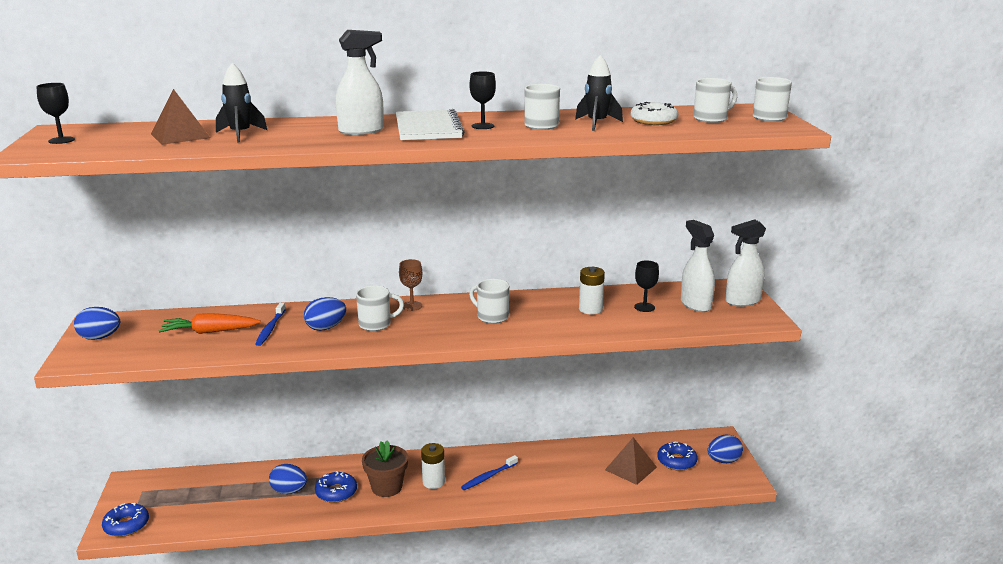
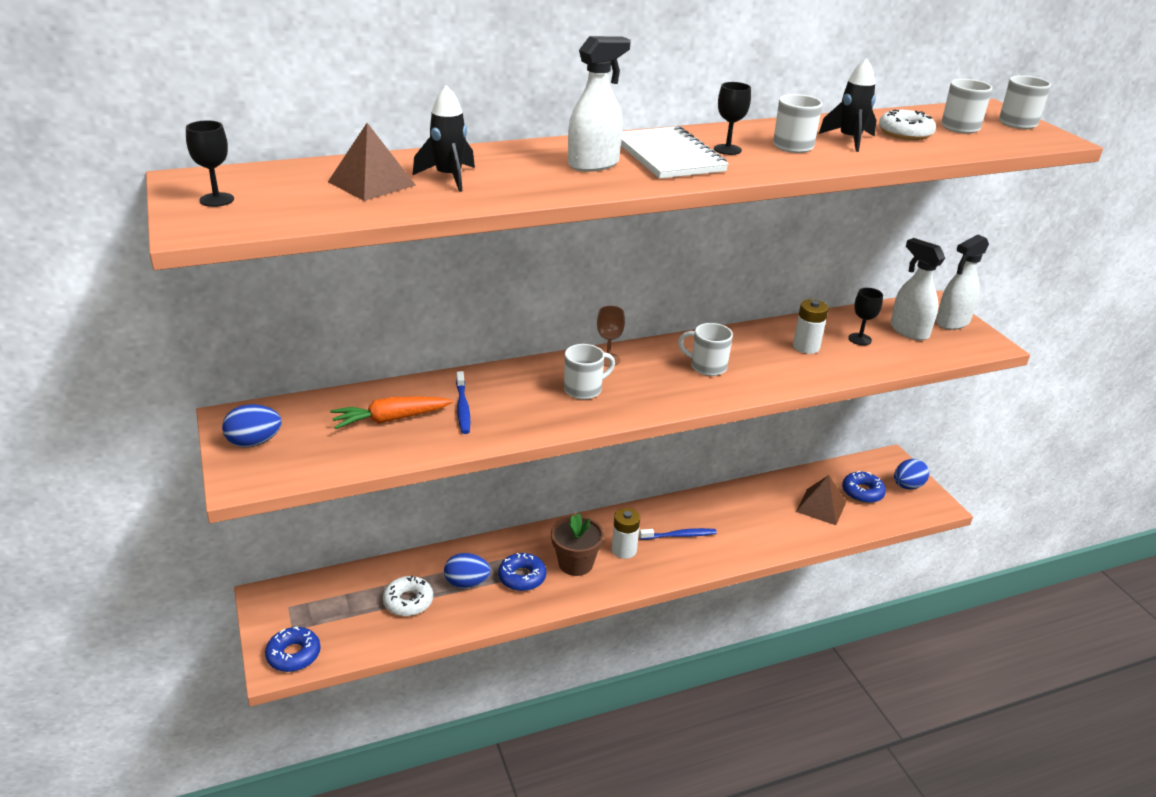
camera: 15 degrees left, 10 degrees up
(235, 499) = (408, 601): none -> white donut
(326, 328) = (528, 400): blue egg -> none
(488, 477) = (679, 535): blue toothbrush -> blue toothbrush turned 135 degrees counterclockwise

